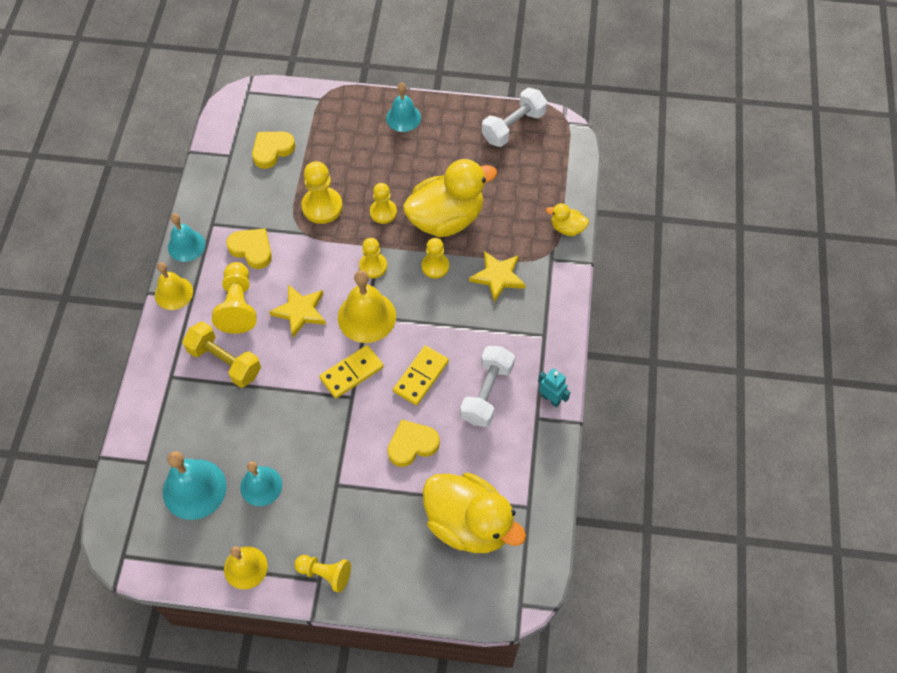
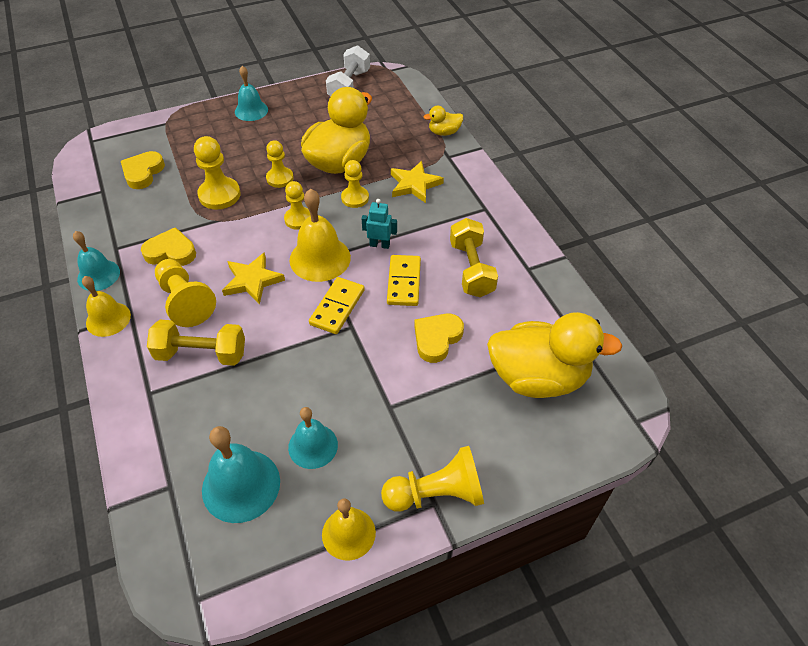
camera: 30 degrees left, 10 degrees down
(325, 574) = (437, 493): yellow pawn -> yellow pawn, size x1.50
(486, 393) = (471, 269): white dumbbell -> yellow dumbbell
(551, 399) = (528, 250): turquoise robot -> turquoise robot (379, 245)

